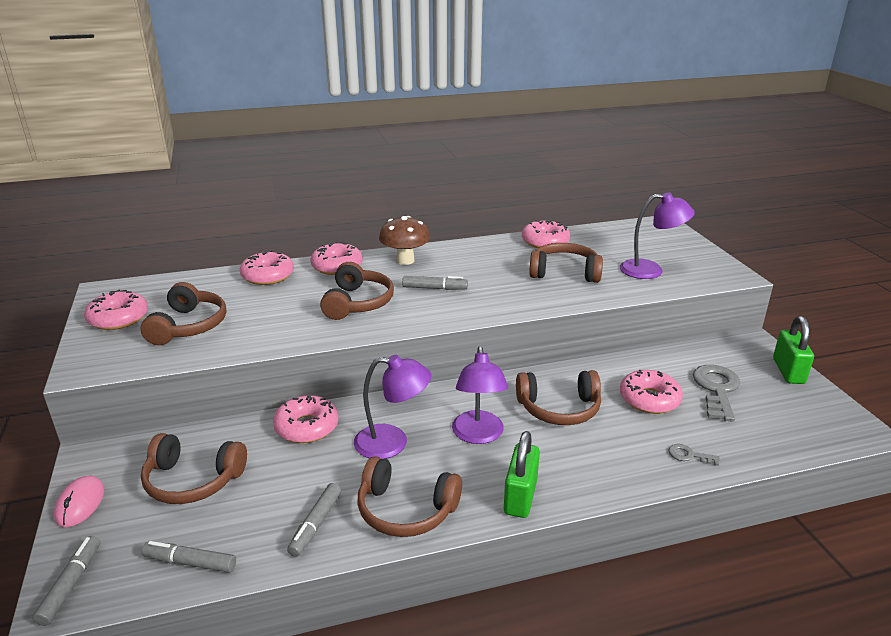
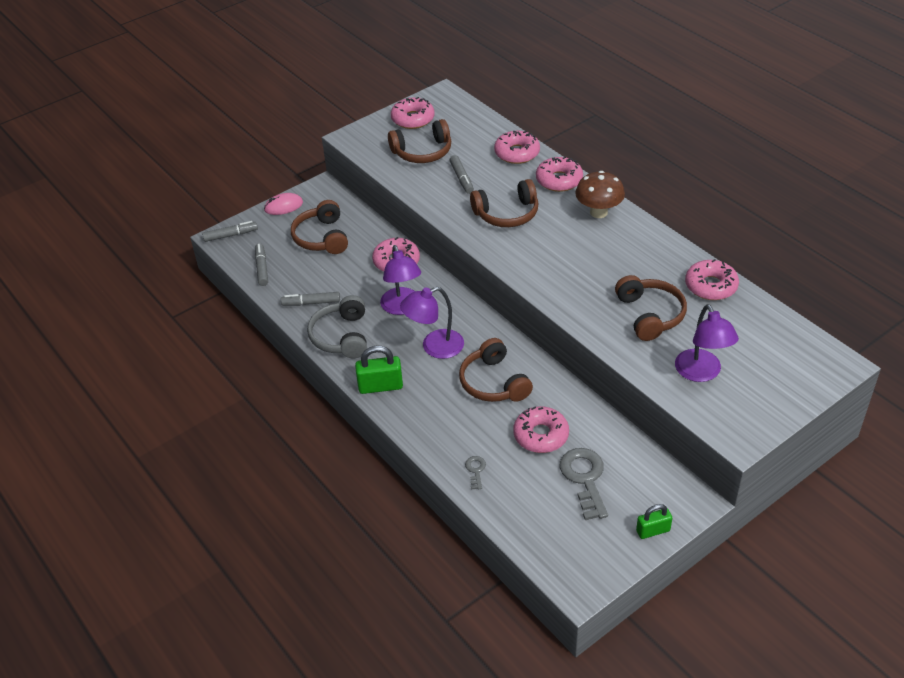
camera: 70 degrees right, 15 degrees up
(406, 510) = (341, 336): brown headphones -> grey headphones
(434, 288) = (560, 245): grey marker -> grey marker (461, 178)
(716, 389) = (584, 479): grey key -> grey key turned 90 degrees counterclockwise
(788, 371) = (653, 531): green padlock -> green padlock, size x0.66

